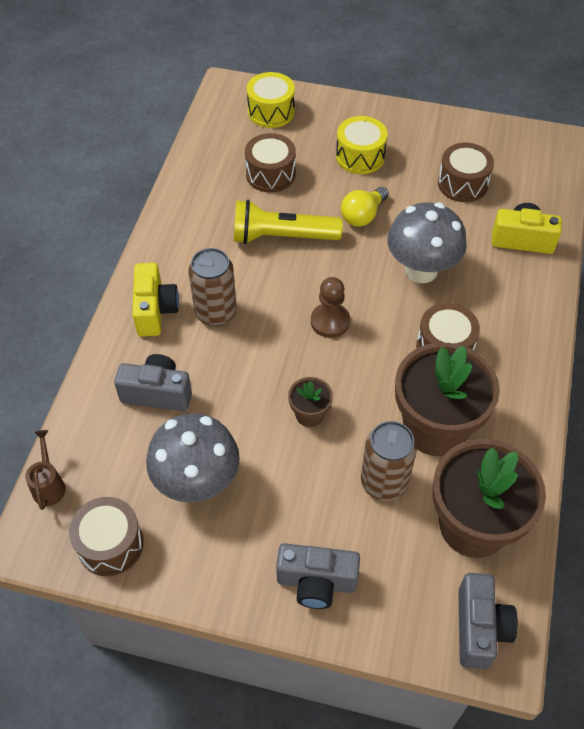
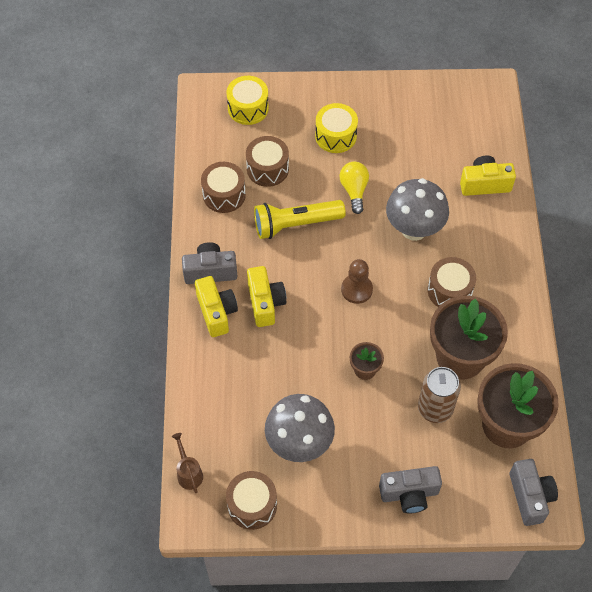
camera: 15 degrees left, 5 degrees up
(157, 393) = (244, 381): grey camera -> grey camera (210, 271)
(216, 312) = (265, 303): brown can -> yellow camera
(363, 215) = (354, 190): yellow light bulb -> yellow light bulb turned 150 degrees clockwise
(462, 184) = (425, 143): brown drum -> brown drum (224, 195)

